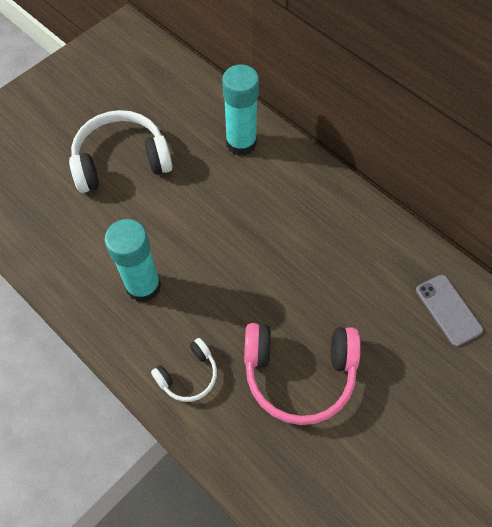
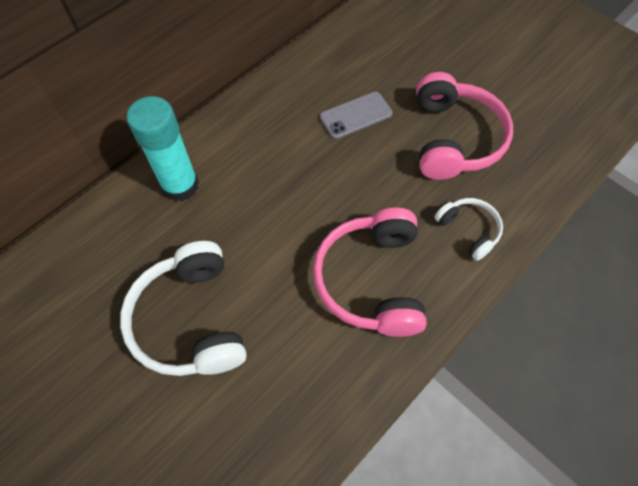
camera: 90 degrees left, 0 degrees up
(143, 286) = (371, 280): turquoise glue stick -> pink headphones
(448, 310) = (382, 32): grey phone -> grey phone (356, 115)

